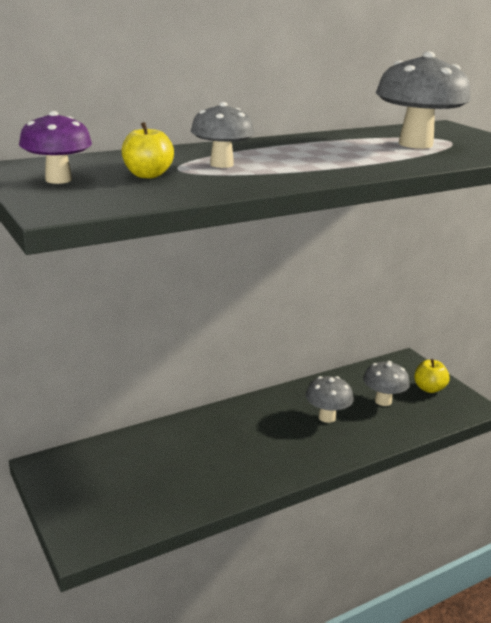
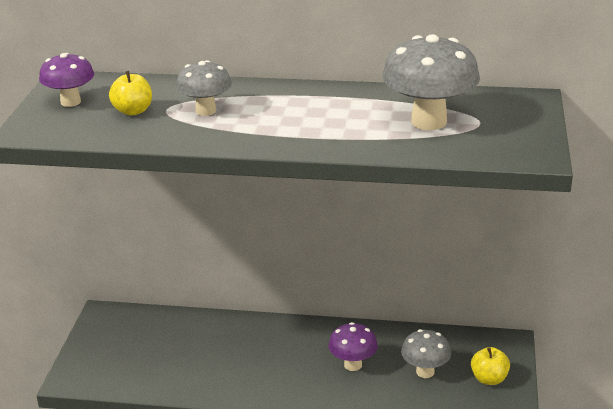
camera: 40 degrees right, 5 degrees up
(327, 417) = (353, 365): grey mushroom -> purple mushroom

